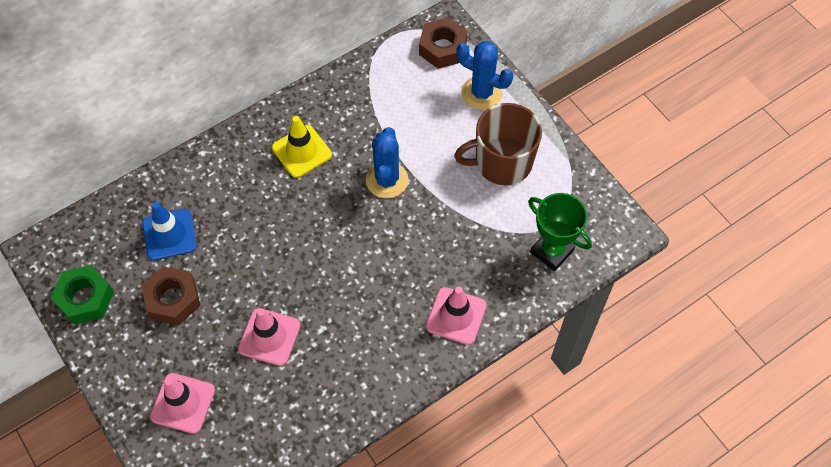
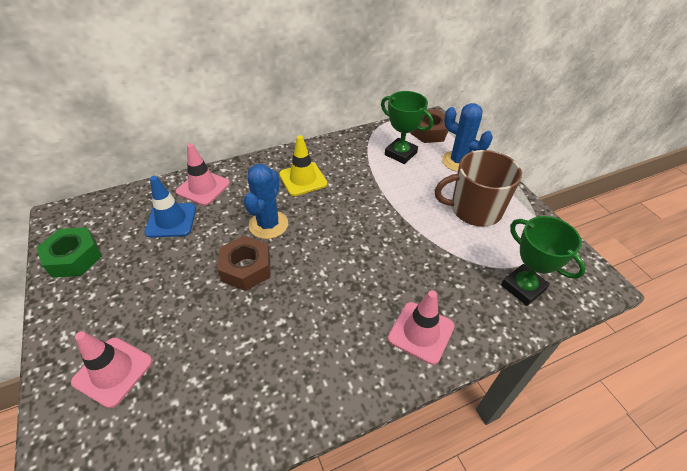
camera: 10 degrees right, 15 degrees down
(173, 299) = (150, 271): brown nut -> brown nut (246, 268)
(269, 337) = (226, 320): pink traffic cone -> pink traffic cone (203, 187)
(387, 180) = (370, 208): blue cactus -> blue cactus (268, 225)
(411, 92) = (400, 154): none -> green trophy

